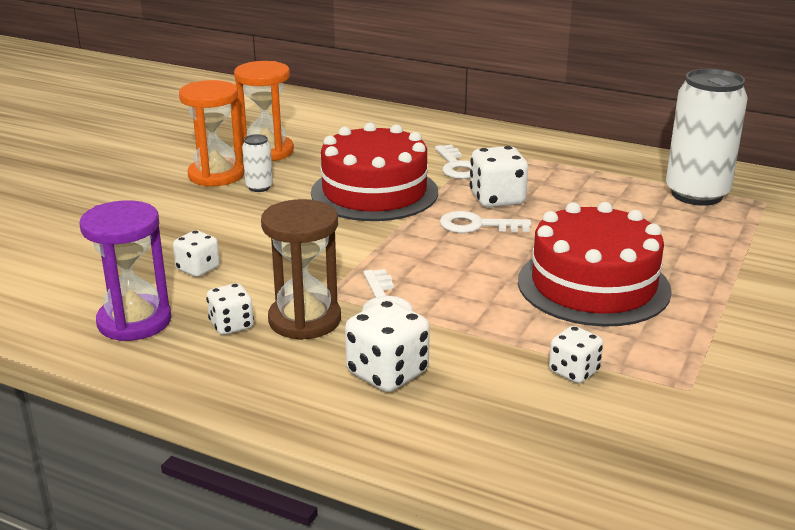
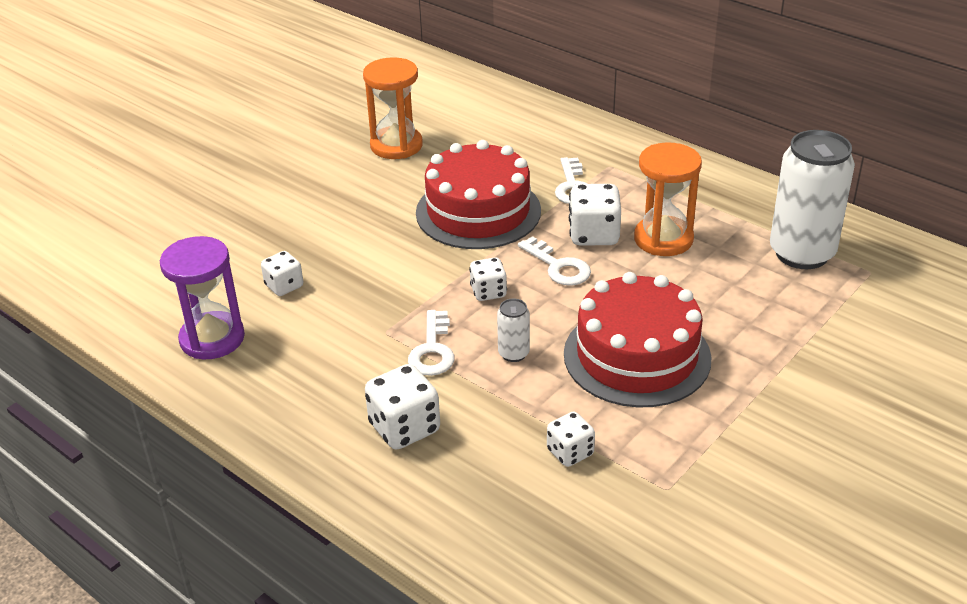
camera: 15 degrees right, 10 degrees up
(216, 175) = (338, 172): orange hourglass -> orange hourglass (663, 239)
(231, 325) = (291, 355): white dice -> white dice (488, 292)
(259, 187) = (372, 192): white can -> white can (513, 353)
(305, 320) = (356, 358): brown hourglass -> none
(476, 225) = (558, 266): white key -> white key turned 150 degrees counterclockwise

